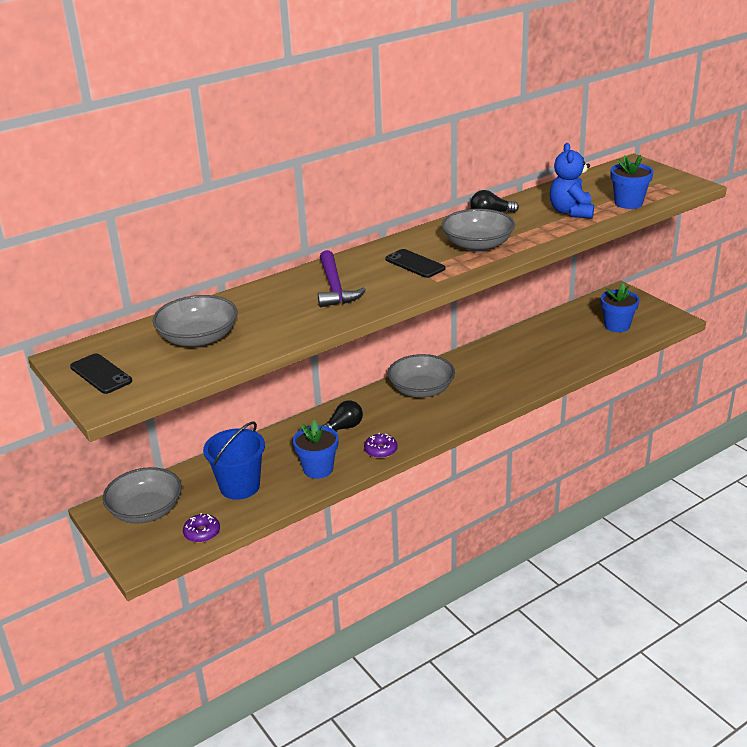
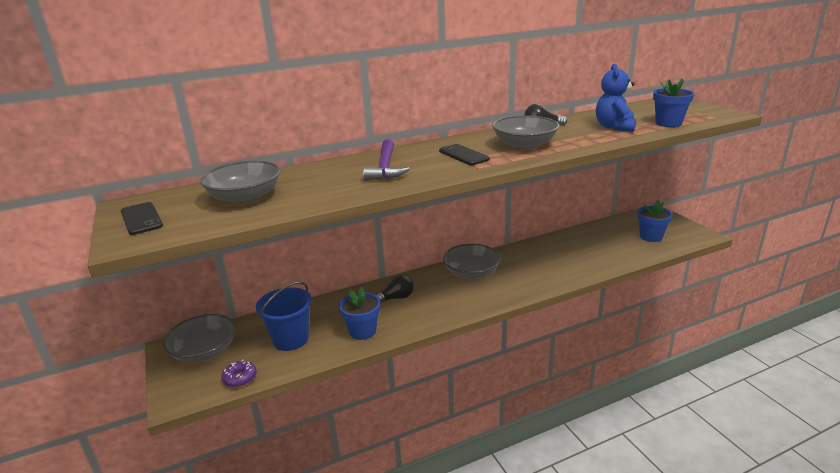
camera: 10 degrees right, 5 degrees down
(381, 450) = (422, 321): purple donut -> none

